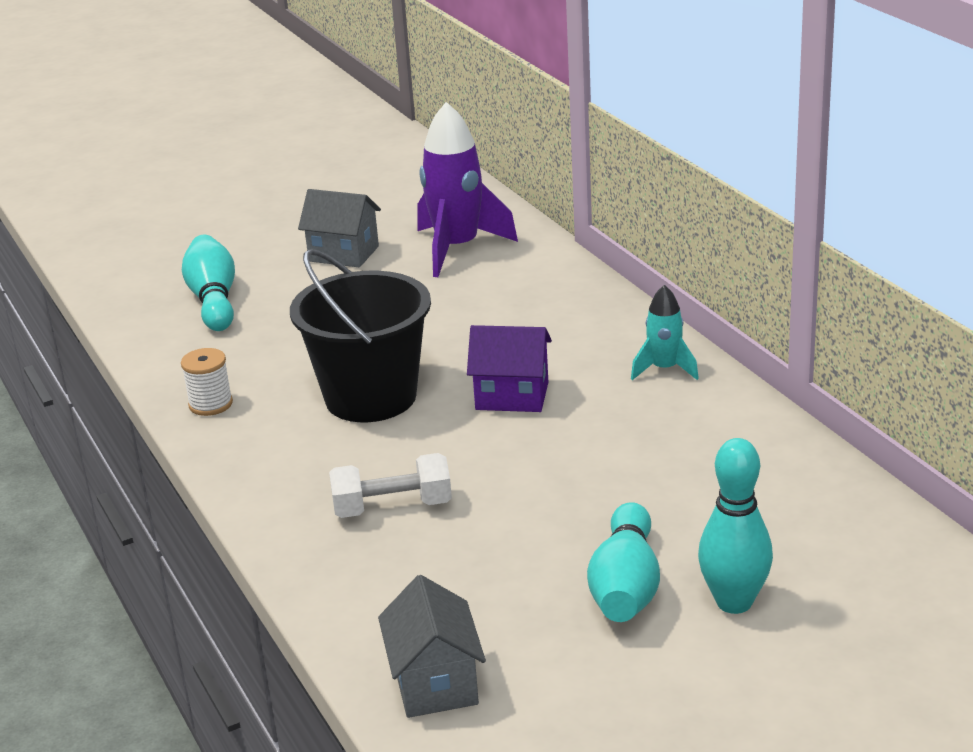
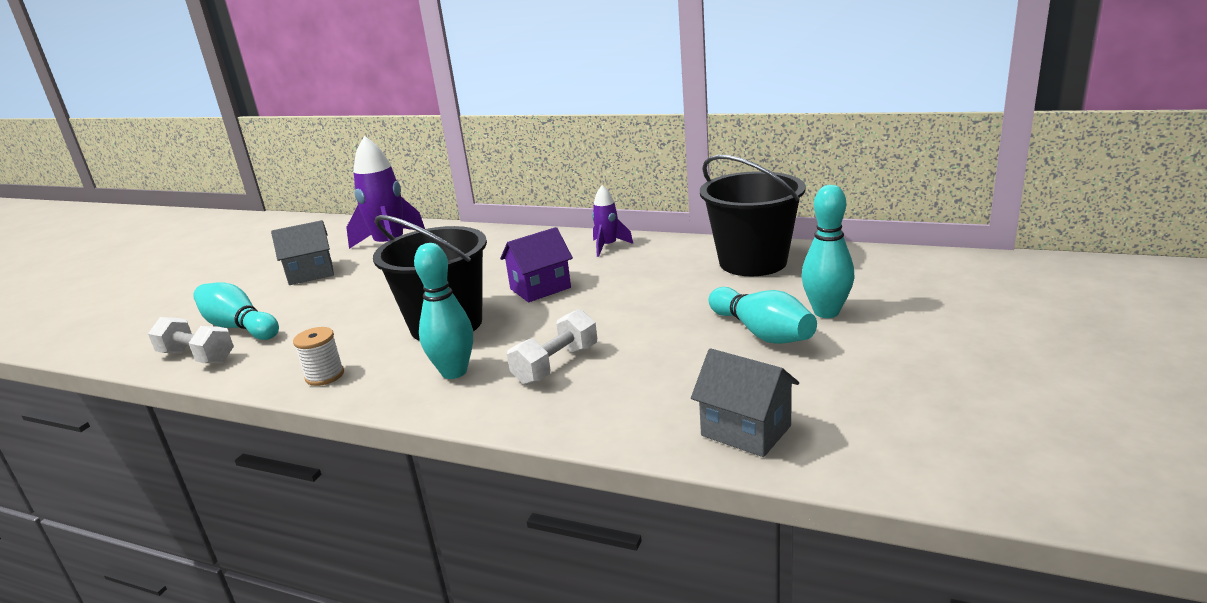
camera: 40 degrees left, 5 degrees down
(149, 322) = (197, 357): none -> white dumbbell
(306, 463) = (454, 372): none -> turquoise bowling pin
(664, 369) = (608, 246): turquoise rocket -> purple rocket
(779, 484) = (753, 262): none -> black bucket

